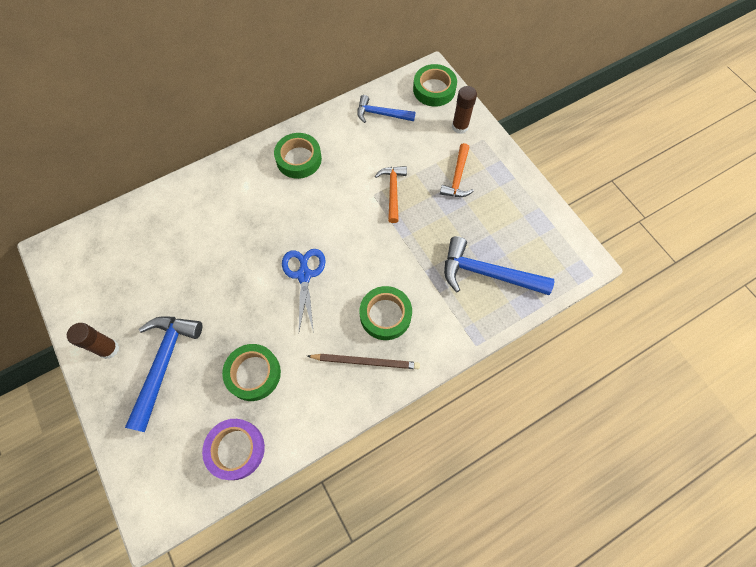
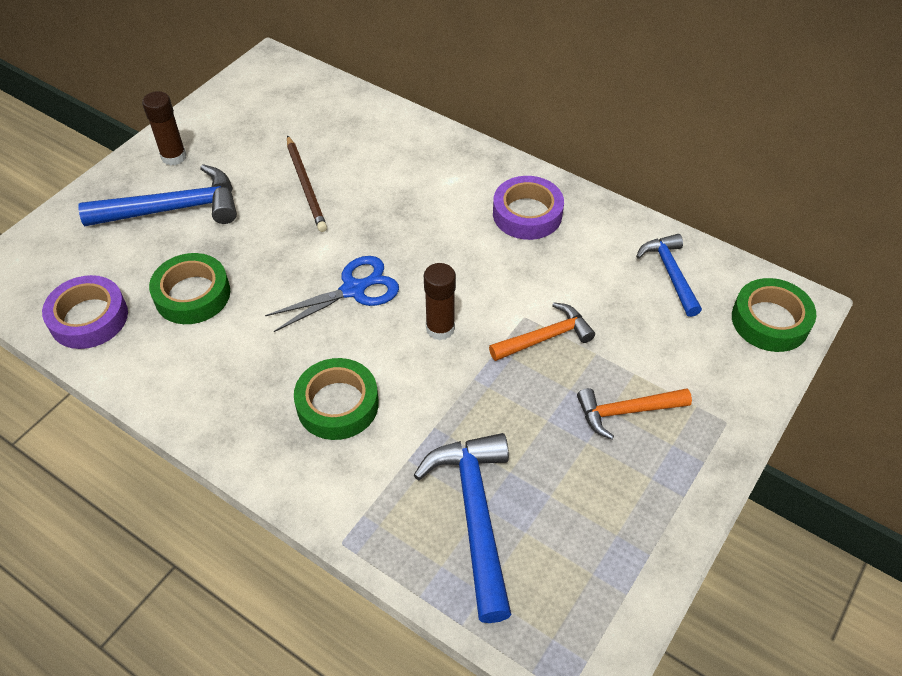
camera: 65 degrees right, 15 degrees down
(299, 159) = (527, 214): green tape -> purple tape
(365, 361) = (256, 407): brown pencil -> brown pencil (306, 186)
(460, 127) = (725, 381): brown glue stick -> brown glue stick (440, 328)

